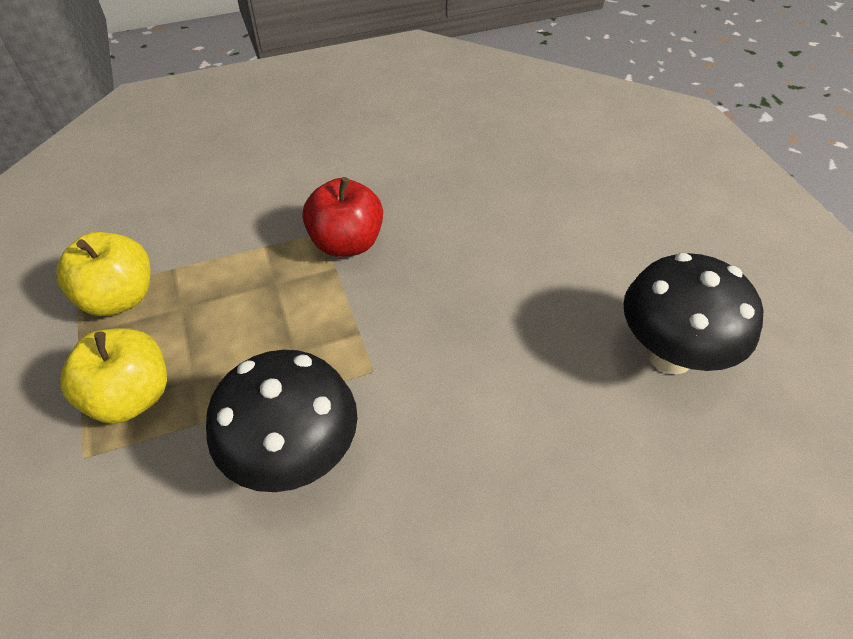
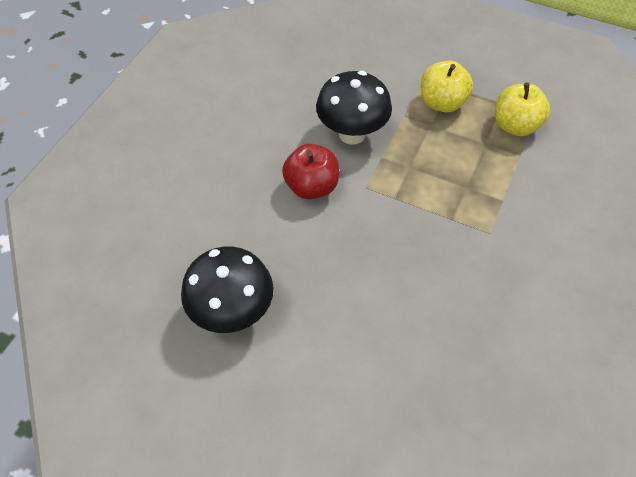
camera: 135 degrees right, 5 degrees up
(346, 243) = (467, 236): red apple -> red apple (311, 186)

